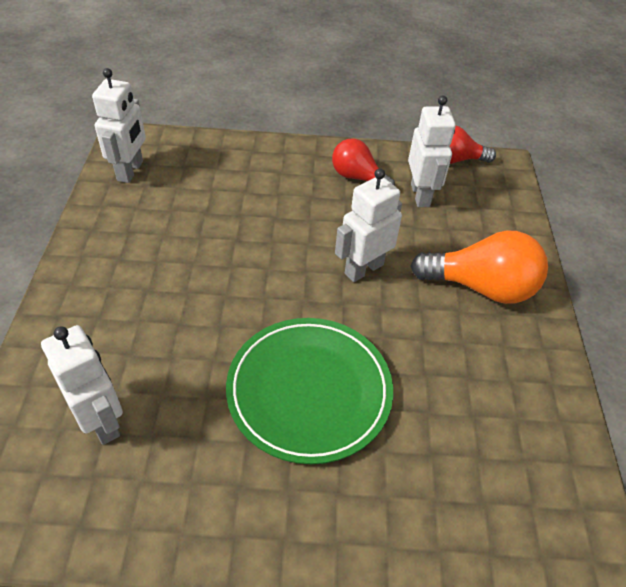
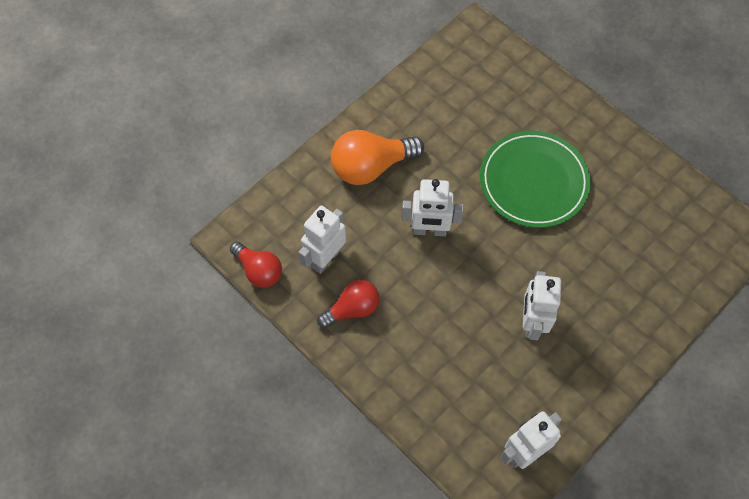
camera: 135 degrees left, 15 degrees up
(102, 421) = (657, 243): white robot -> white robot (532, 322)
(358, 177) = (352, 309): red light bulb -> red light bulb turned 105 degrees counterclockwise
(481, 287) = (371, 167): orange light bulb -> orange light bulb turned 75 degrees counterclockwise

